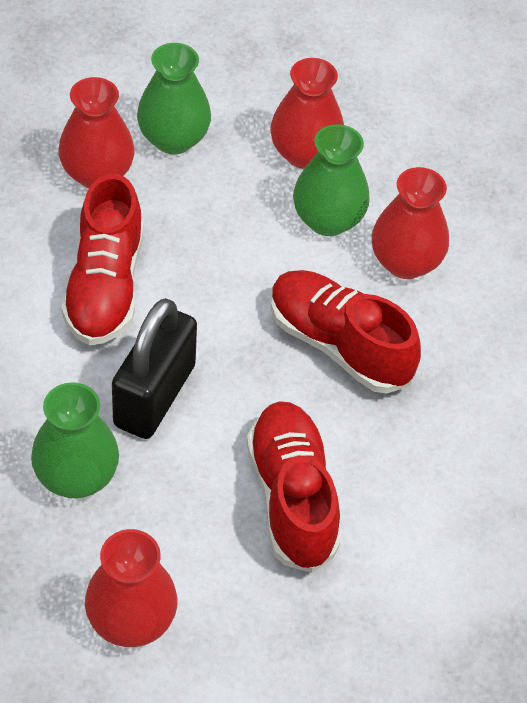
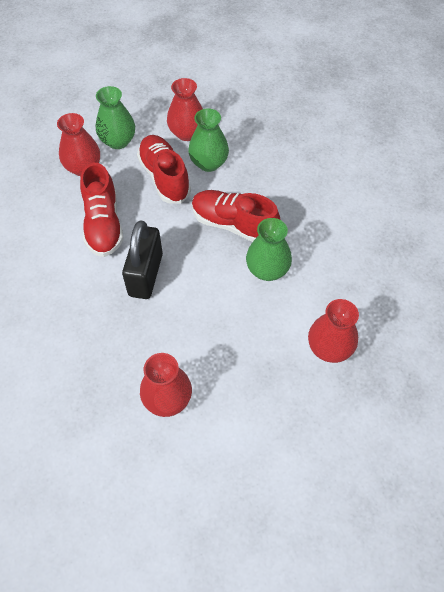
camera: 10 degrees left, 5 degrees up
(76, 477) = (116, 328): green vase -> green vase (267, 270)
(292, 497) = (233, 310): red shoe -> red shoe (164, 177)
(405, 262) = (254, 175): red vase -> red vase (329, 348)

